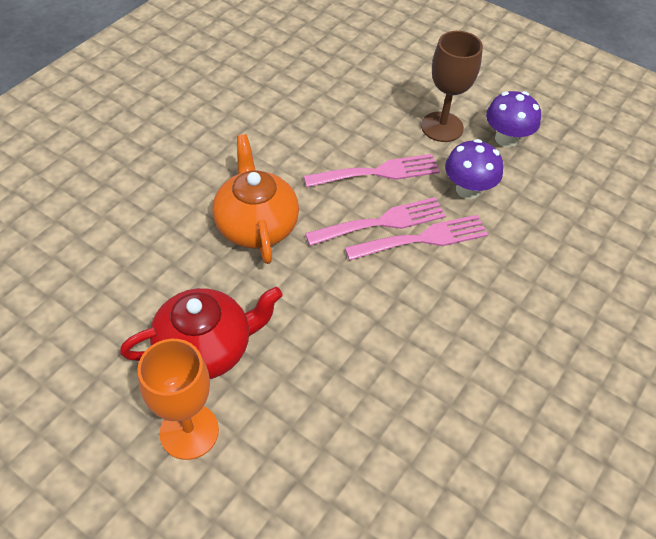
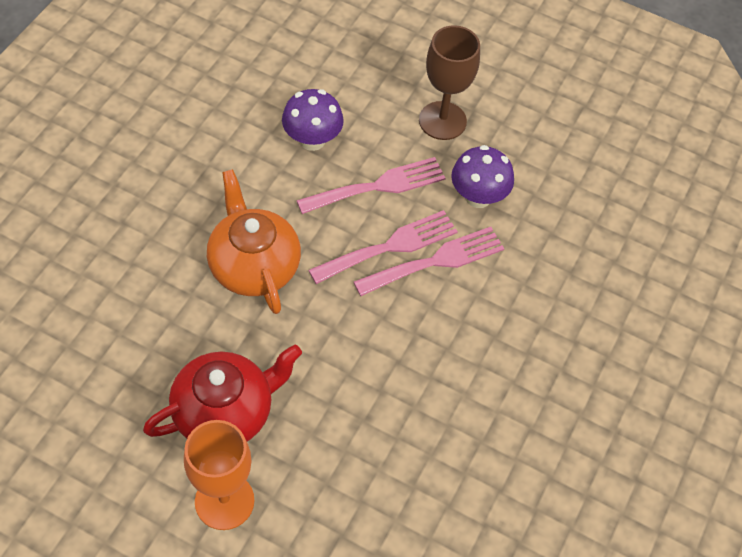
camera: 10 degrees left, 5 degrees up
(506, 139) = (515, 128): purple mushroom -> purple mushroom (312, 140)

